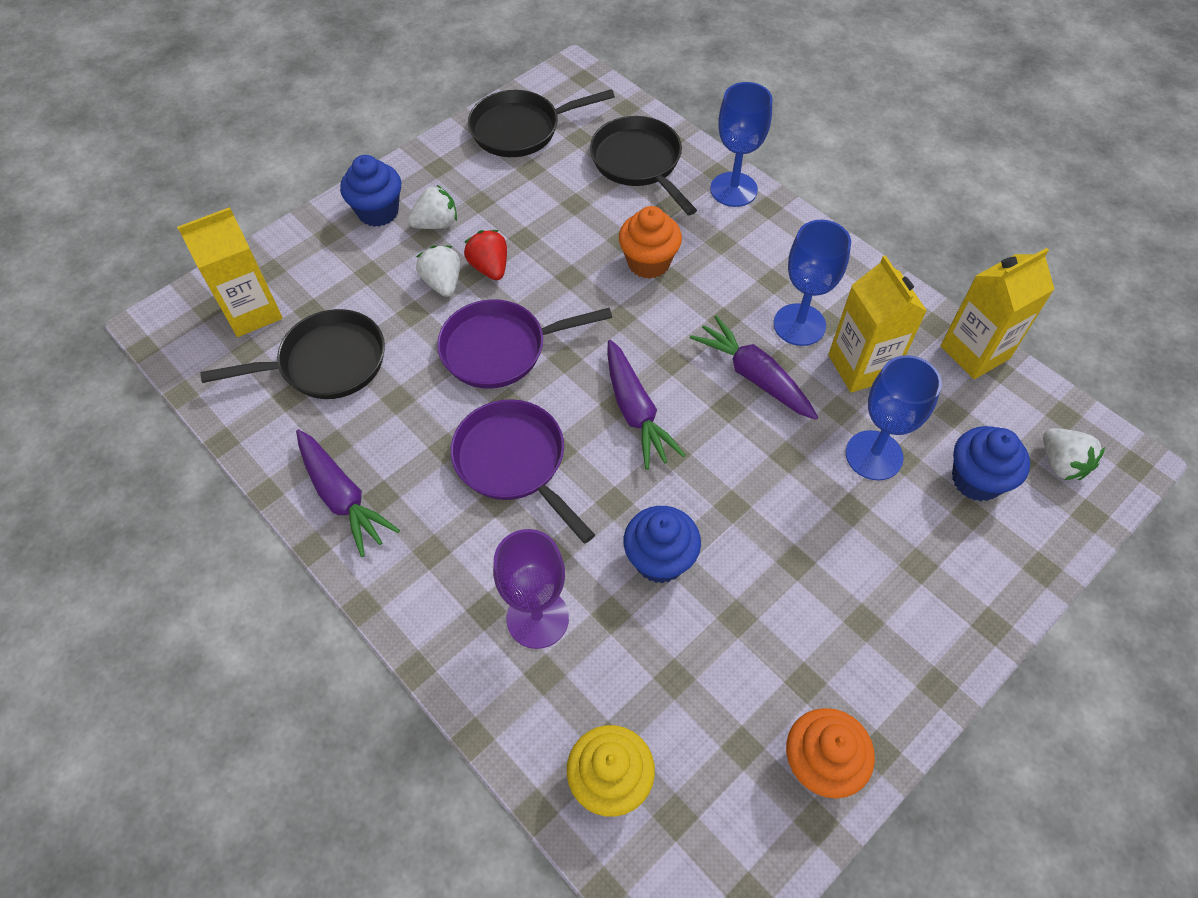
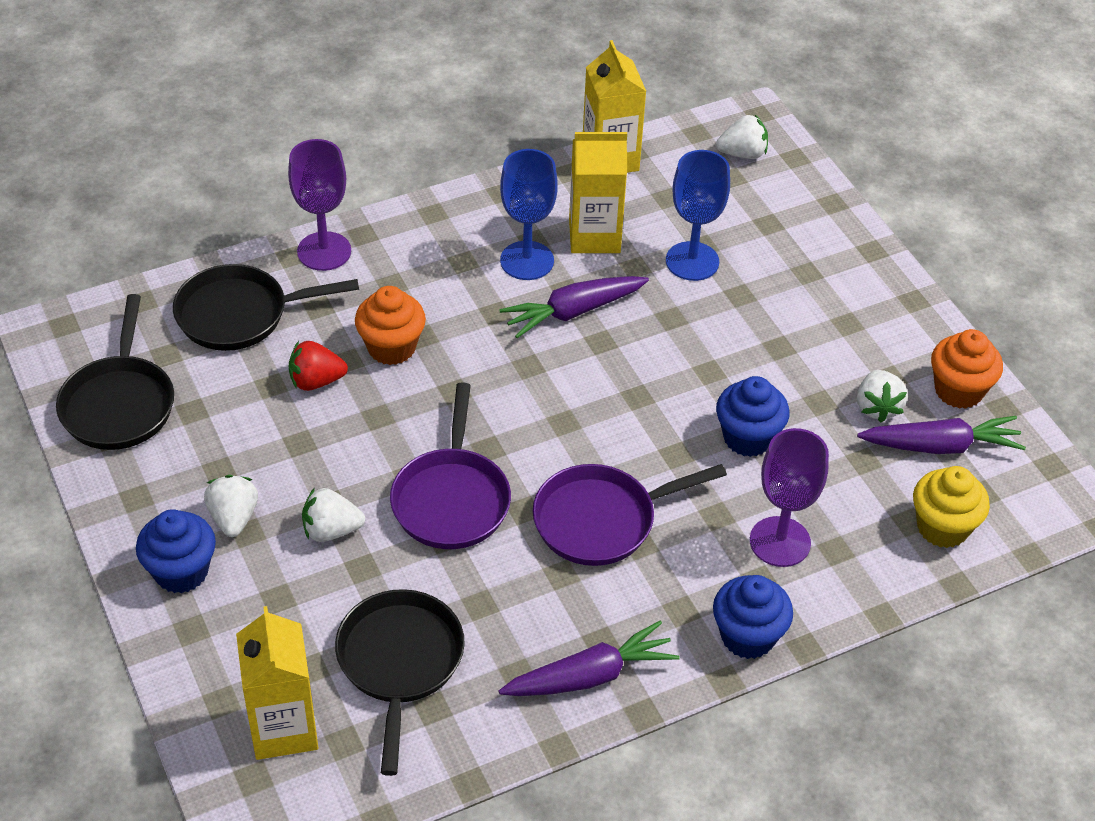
camera: 75 degrees left, 10 degrees down
(490, 267) = (329, 483): red strawberry -> red strawberry (316, 381)
(635, 412) = (579, 410): purple carrot -> purple carrot (941, 446)
(733, 189) = (324, 251): blue goblet -> purple goblet
(754, 677) = (877, 407): none -> white strawberry
(976, 480) = (739, 208): blue cupcake -> blue cupcake (747, 636)

